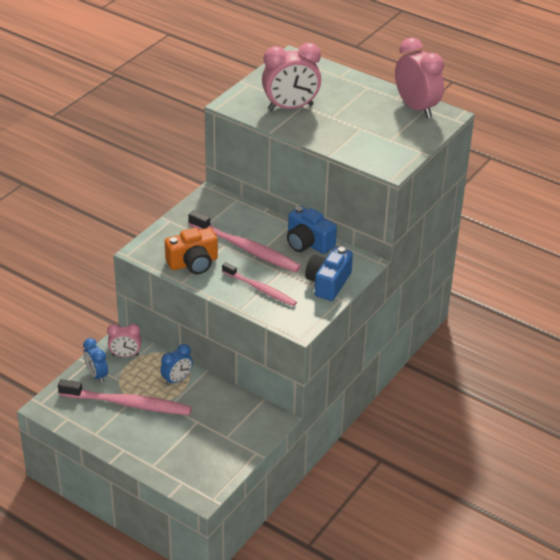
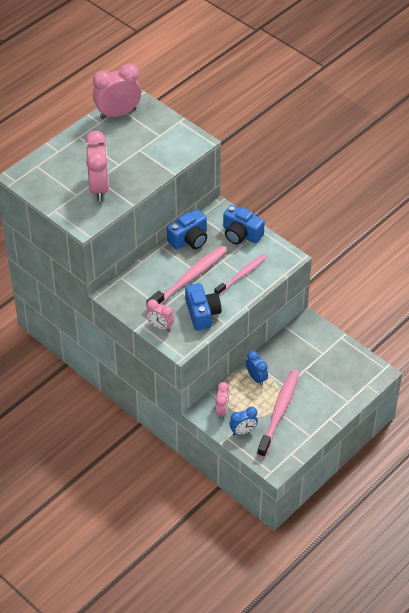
camera: 80 degrees left, 10 degrees up
(168, 234) = (160, 326): none -> pink clock
(193, 263) = (202, 313): orange camera -> blue camera

